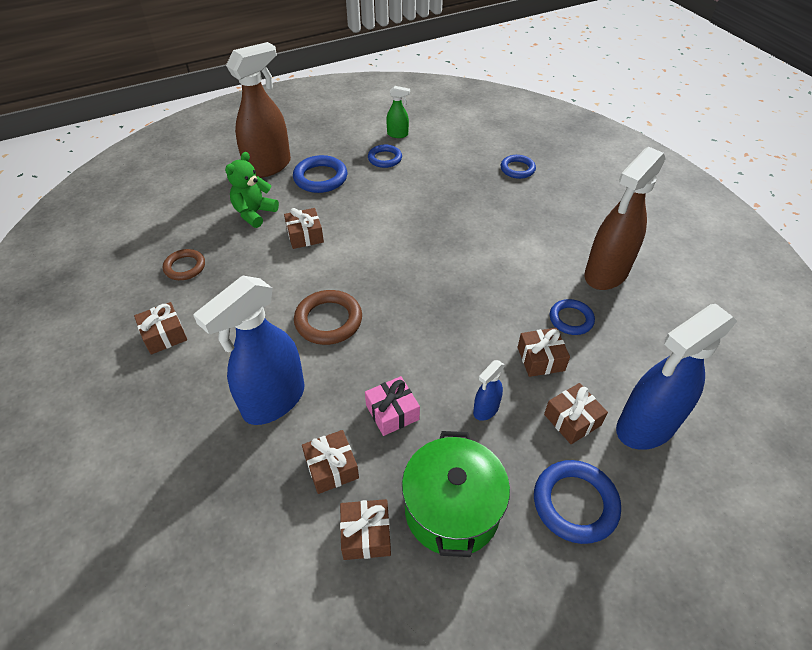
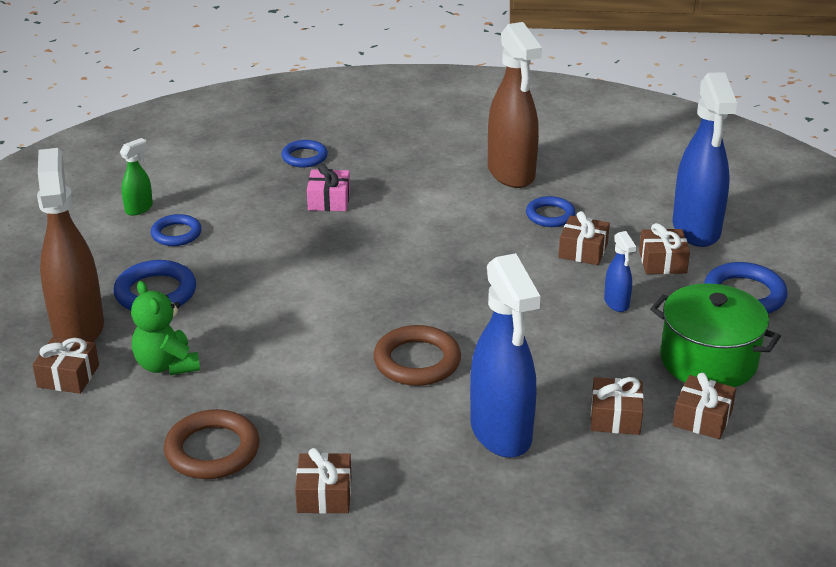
camera: 60 degrees left, 15 degrees down
(185, 267) = (212, 450): brown ring -> brown ring, size x1.52
(305, 235) = (255, 337): brown gift -> brown gift (68, 376)
(392, 412) = (577, 358): pink gift -> pink gift (329, 200)

